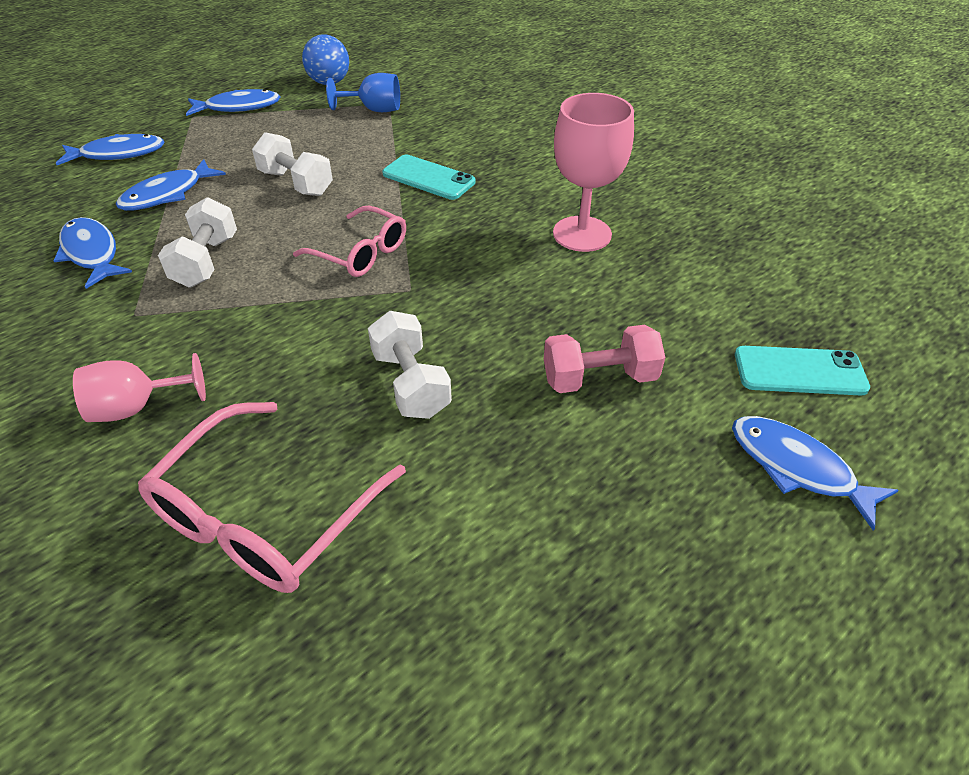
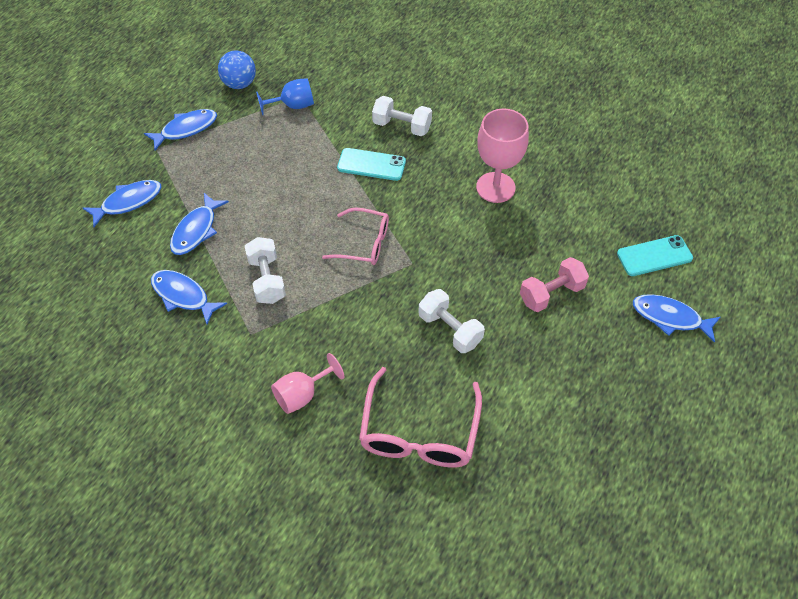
camera: 20 degrees left, 10 degrees up
(296, 183) = (282, 194): white dumbbell -> white dumbbell (402, 126)

